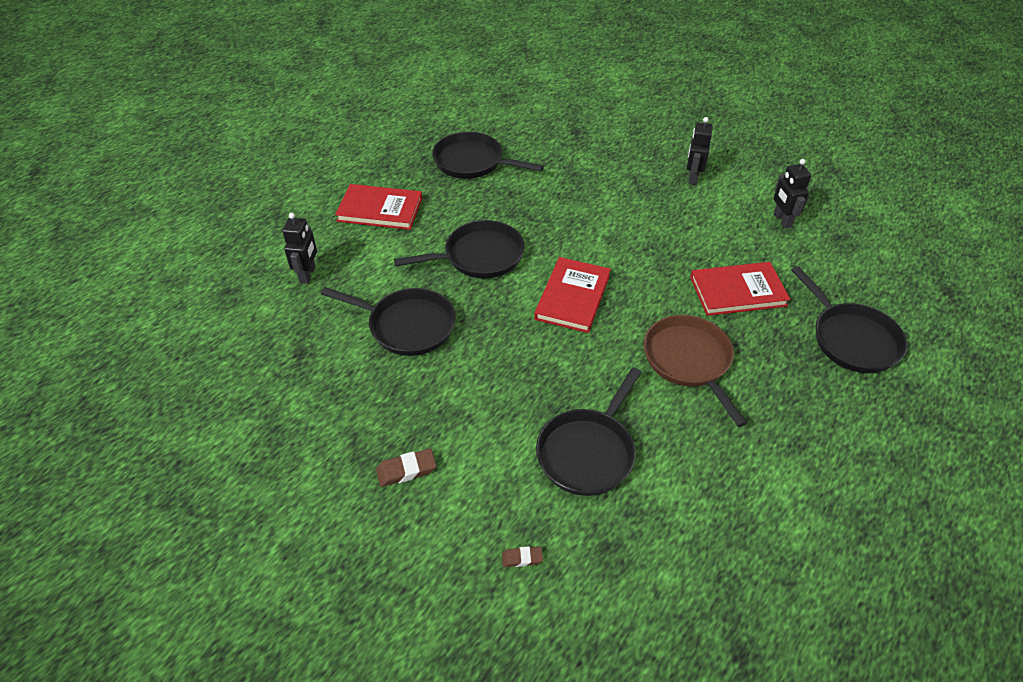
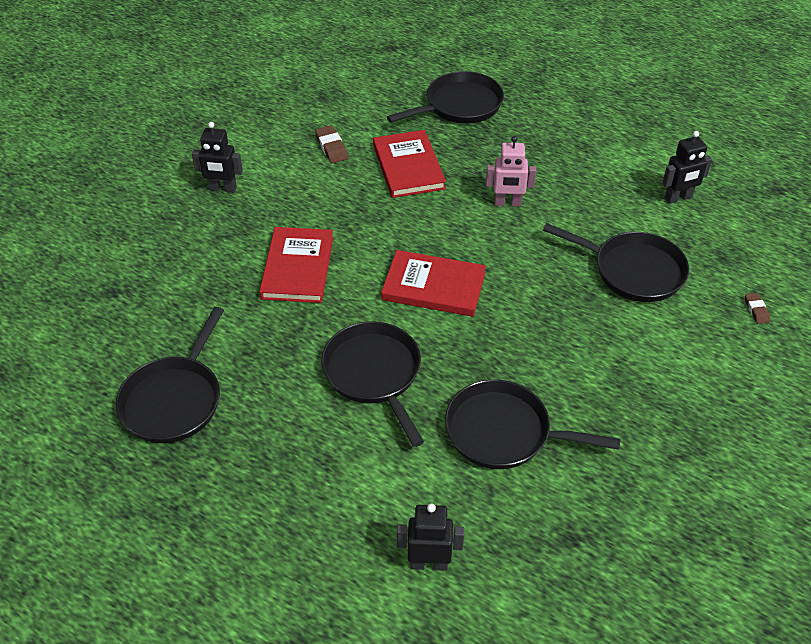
camera: 95 degrees left, 0 degrees up
(380, 210) = (283, 498): red book -> red book (297, 267)
(406, 470) = (699, 404): brown eraser -> brown eraser (331, 147)
(407, 326) = (504, 432): black pan -> black pan turned 90 degrees counterclockwise
(689, 361) = (507, 203): brown pan -> pink robot
(782, 220) = (298, 130): black robot -> black robot (678, 198)

